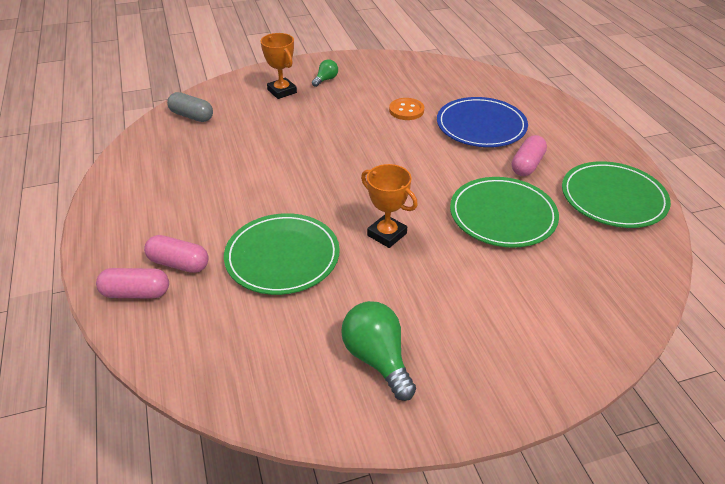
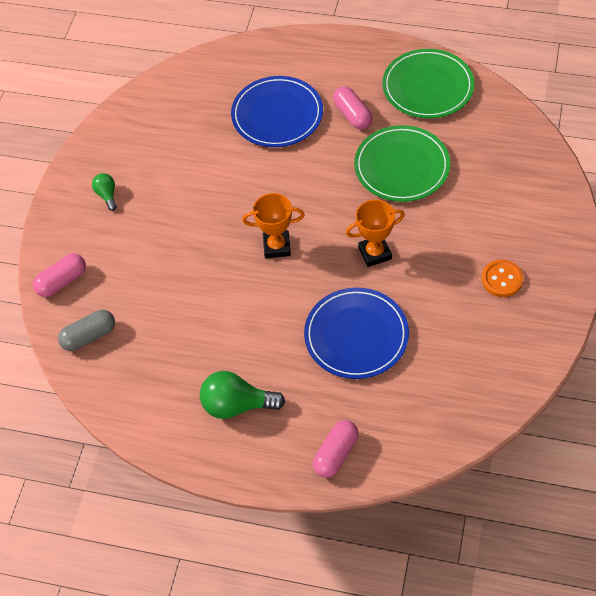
camera: 55 degrees left, 15 degrees up
(179, 263) = (318, 413): pink capsule -> pink capsule (62, 281)
(282, 91) = (100, 241): orange trophy -> orange trophy (277, 246)
(282, 257) = (356, 335): green plate -> blue plate
(377, 358) = (496, 317): green light bulb -> green light bulb (237, 405)
(406, 110) = (212, 156): orange button -> orange button (502, 279)

